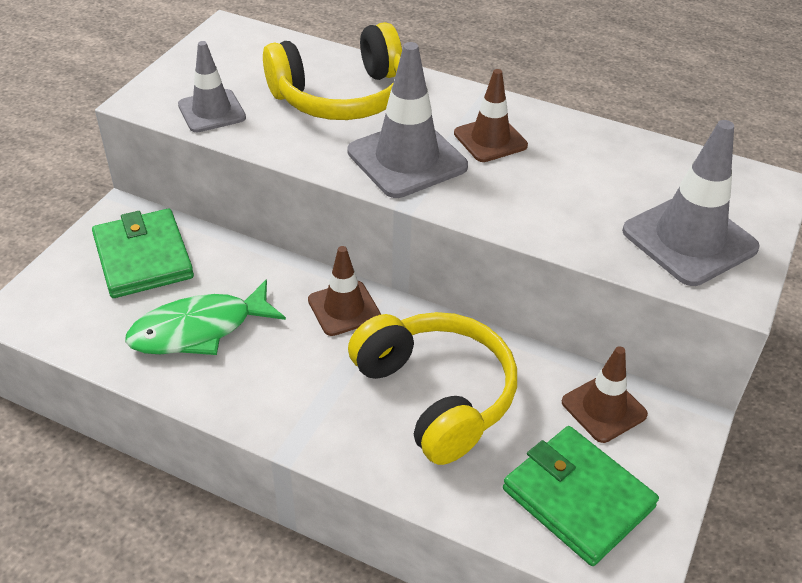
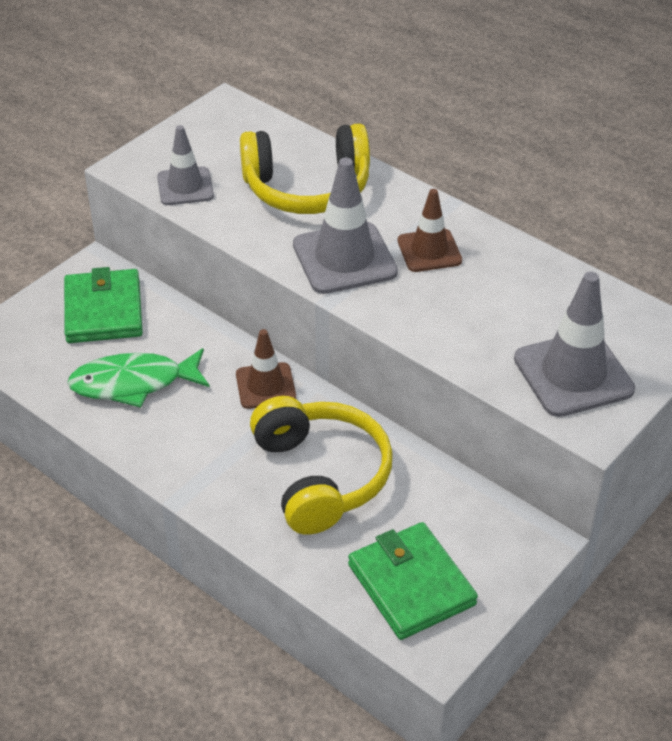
camera: 15 degrees right, 0 degrees up
(604, 408) = (466, 515): brown traffic cone -> none

